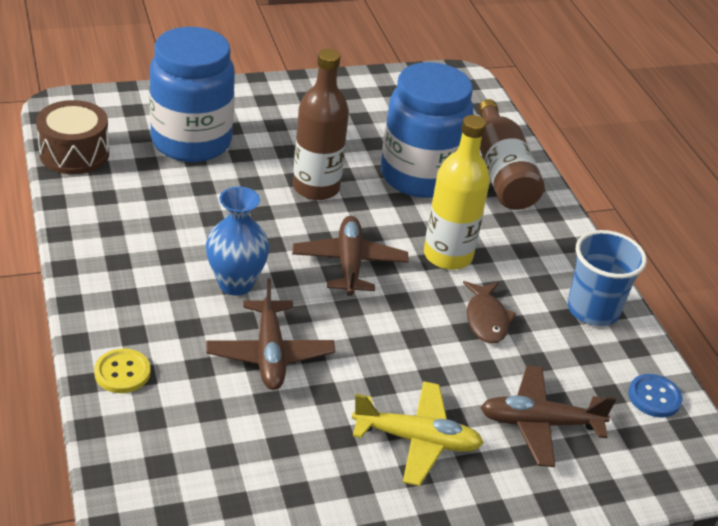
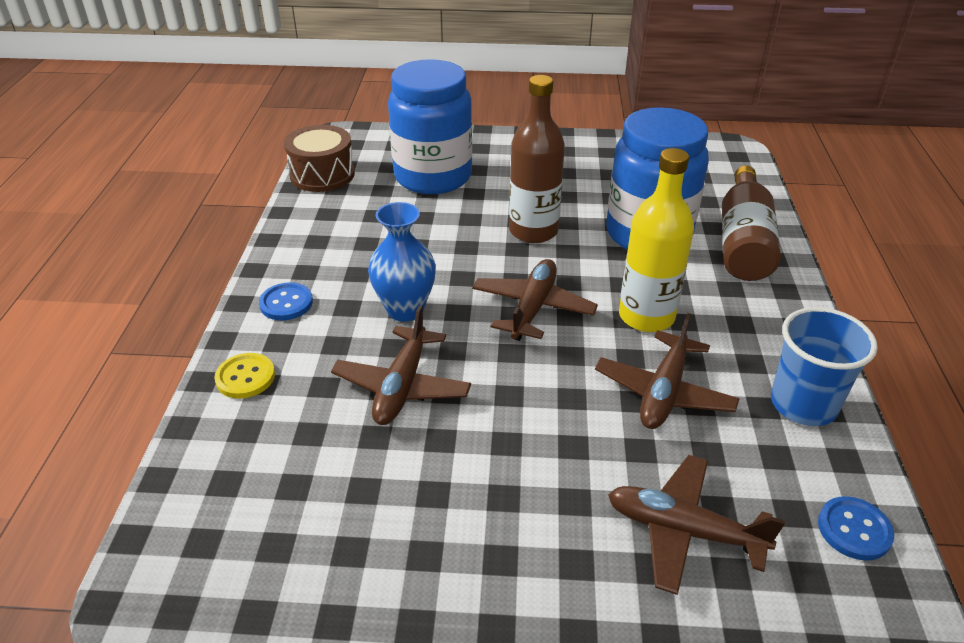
camera: 25 degrees right, 0 degrees up
(118, 296) = (286, 303): none -> blue button
(417, 440) = (520, 518): yellow plane -> none
(486, 319) = (664, 392): brown fish -> brown plane

